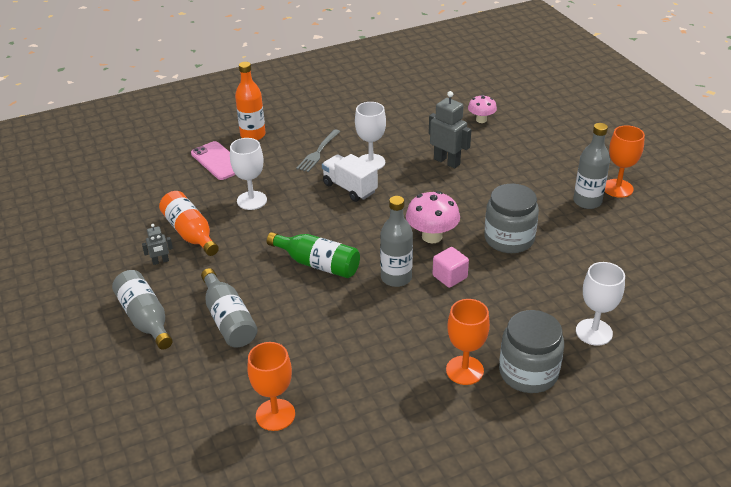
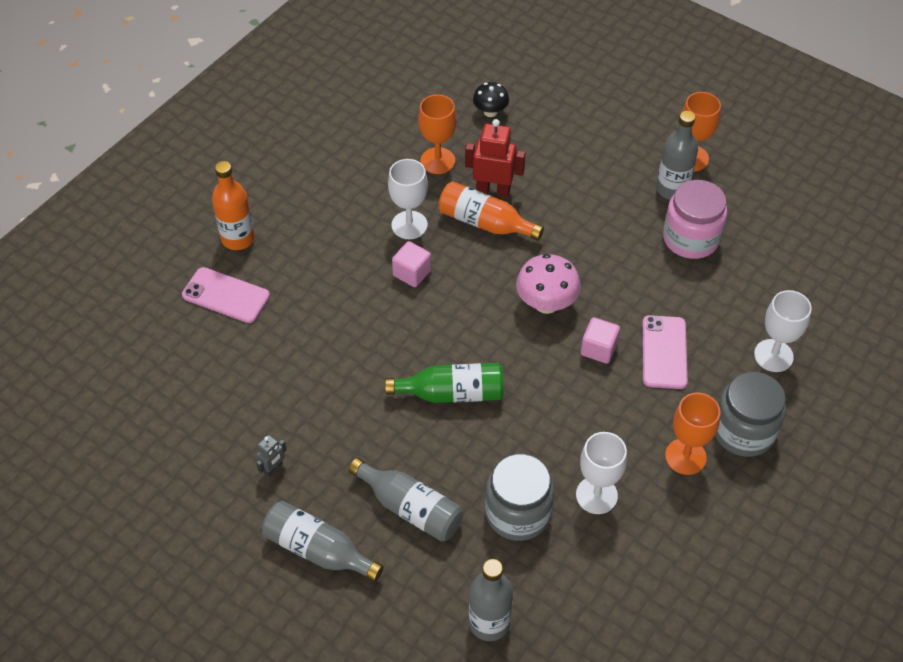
camera: 30 degrees left, 15 degrees up
(190, 233) = (277, 414): orange bottle -> orange bottle (485, 223)
(252, 200) = (312, 337): white goblet -> white goblet (596, 495)
(275, 415) = (543, 596): orange goblet -> orange goblet (437, 161)
(318, 152) = (337, 234): grey fork -> none
(349, 188) = (412, 273): white truck -> pink cube
(396, 278) = (546, 374): grey bottle -> grey bottle (489, 623)
(447, 161) = (493, 190): grey robot -> red robot
(481, 120) = (490, 112): pink mushroom -> black mushroom
(501, 297) = (664, 352): none -> pink phone
(509, 239) = (625, 273): grey jar -> grey jar (518, 513)
(579, 235) = (690, 238): none -> pink jar

